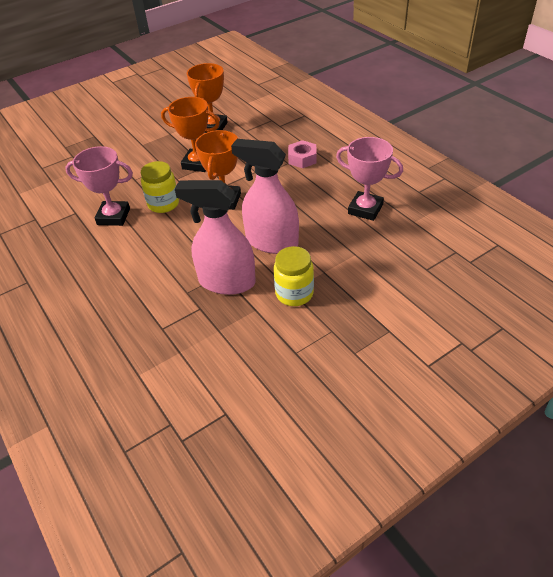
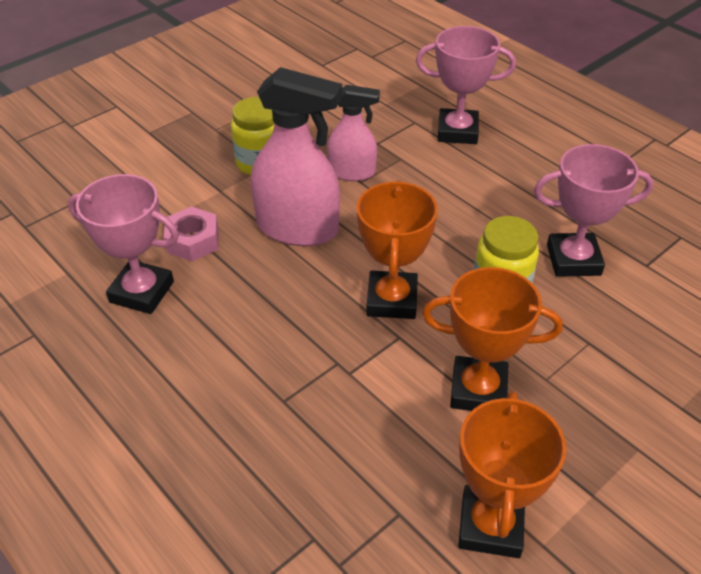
camera: 170 degrees right, 0 degrees up
(132, 315) = (457, 131): none -> pink trophy
(226, 282) = (352, 172): pink spray bottle -> pink spray bottle, size x0.60
(302, 159) = (252, 413): pink nut -> pink nut (193, 241)

